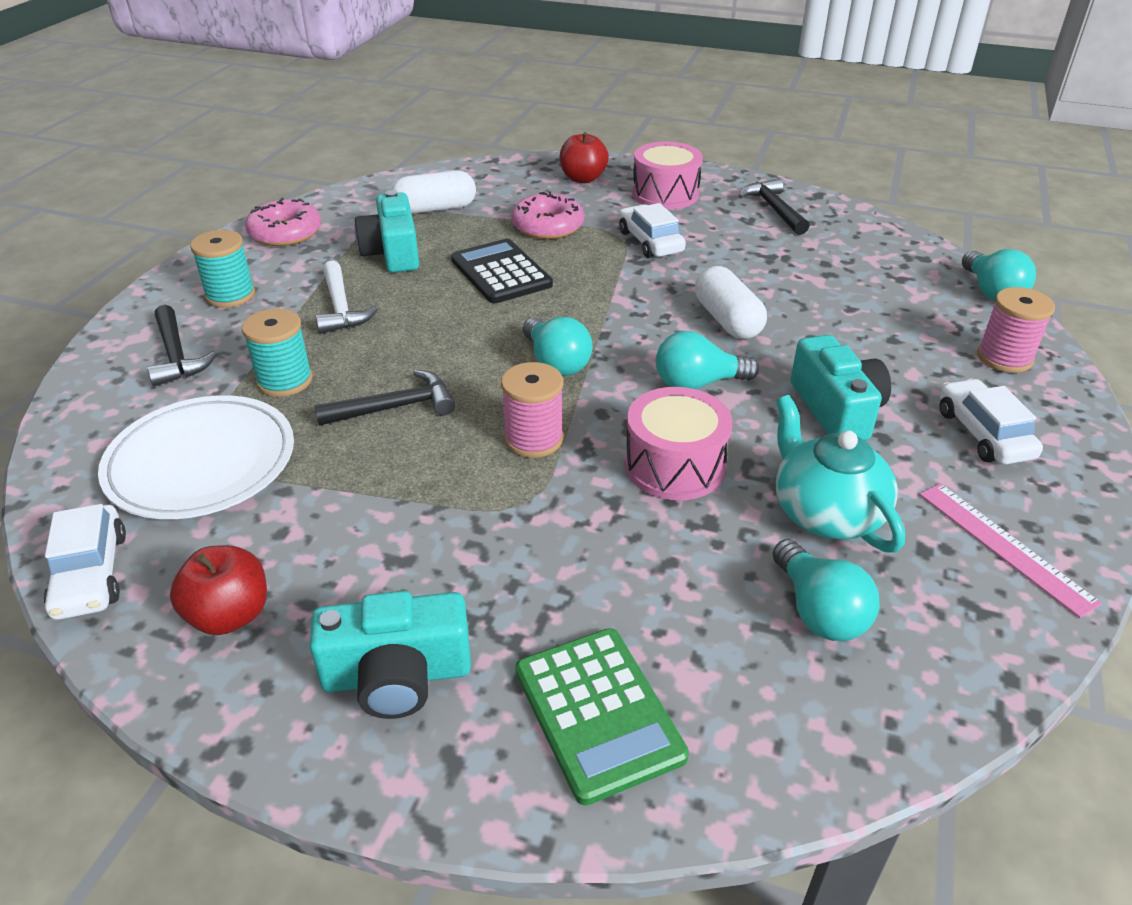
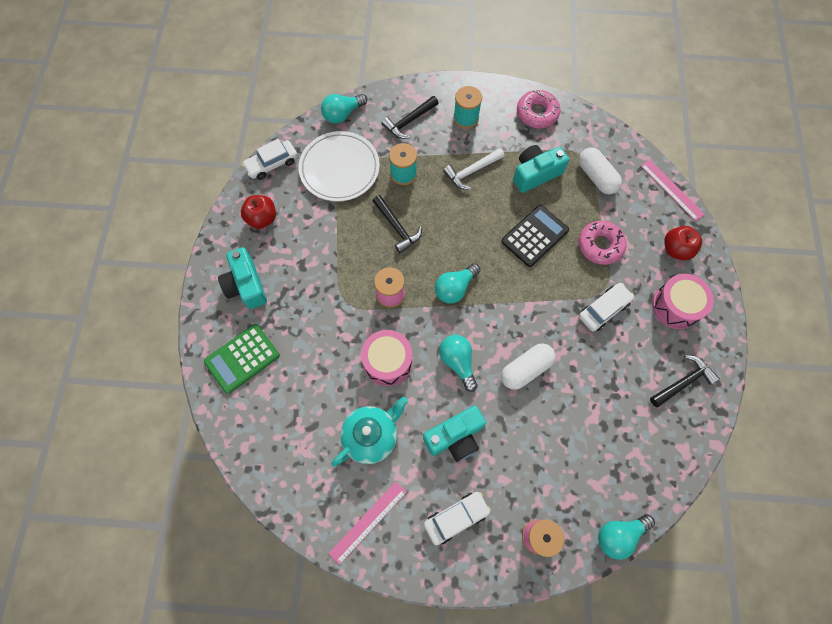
camera: 75 degrees right, 30 degrees up
(493, 165) = (671, 190): none -> pink ruler
(819, 611) = (309, 436): turquoise light bulb -> turquoise light bulb (342, 114)

